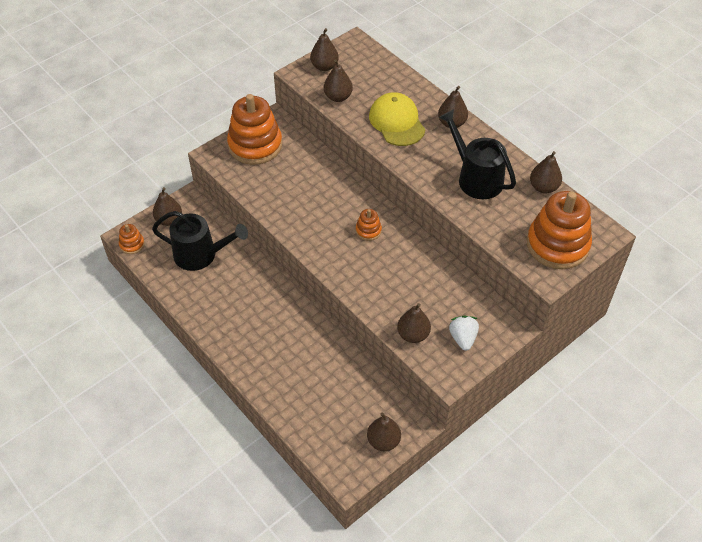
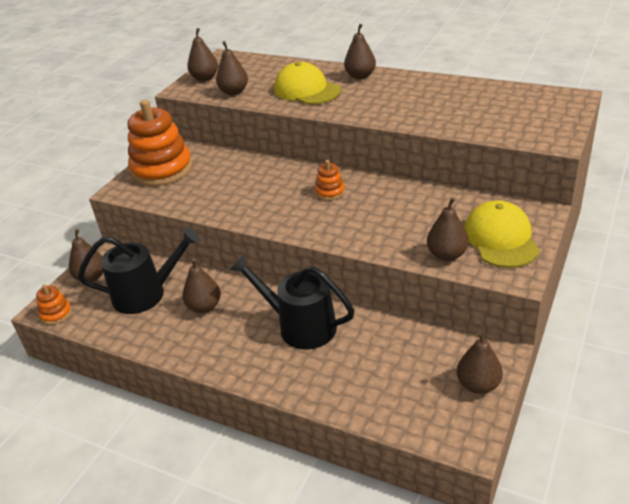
camera: 20 degrees left, 15 degrees down
(463, 338) = (500, 238): white strawberry -> yellow cap
(476, 178) = (417, 101): black watering can -> black watering can (300, 326)
(543, 187) = (486, 87): brown pear -> brown pear (204, 307)
(557, 245) = (540, 117): orange stacking toy -> none

